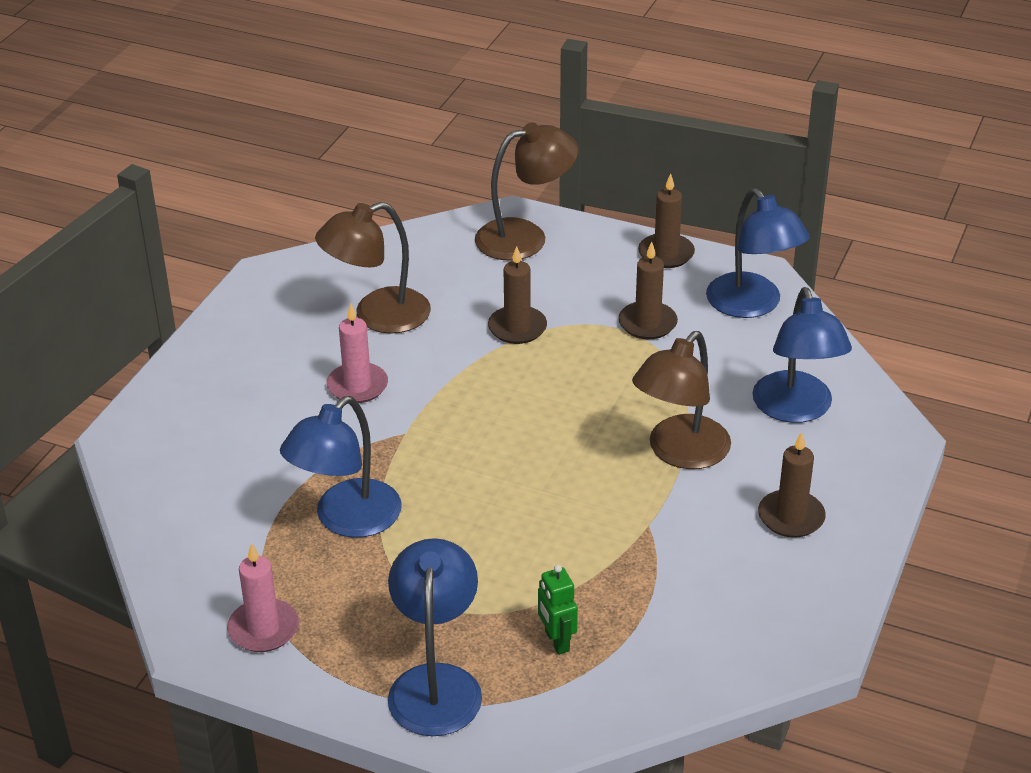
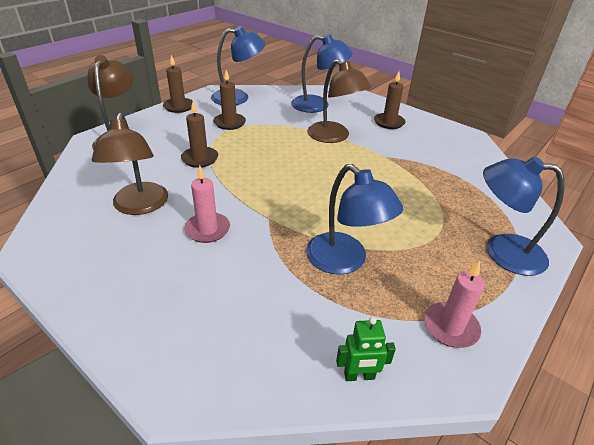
camera: 75 degrees left, 0 degrees up
(556, 641) = (467, 201): green robot -> green robot (359, 376)

